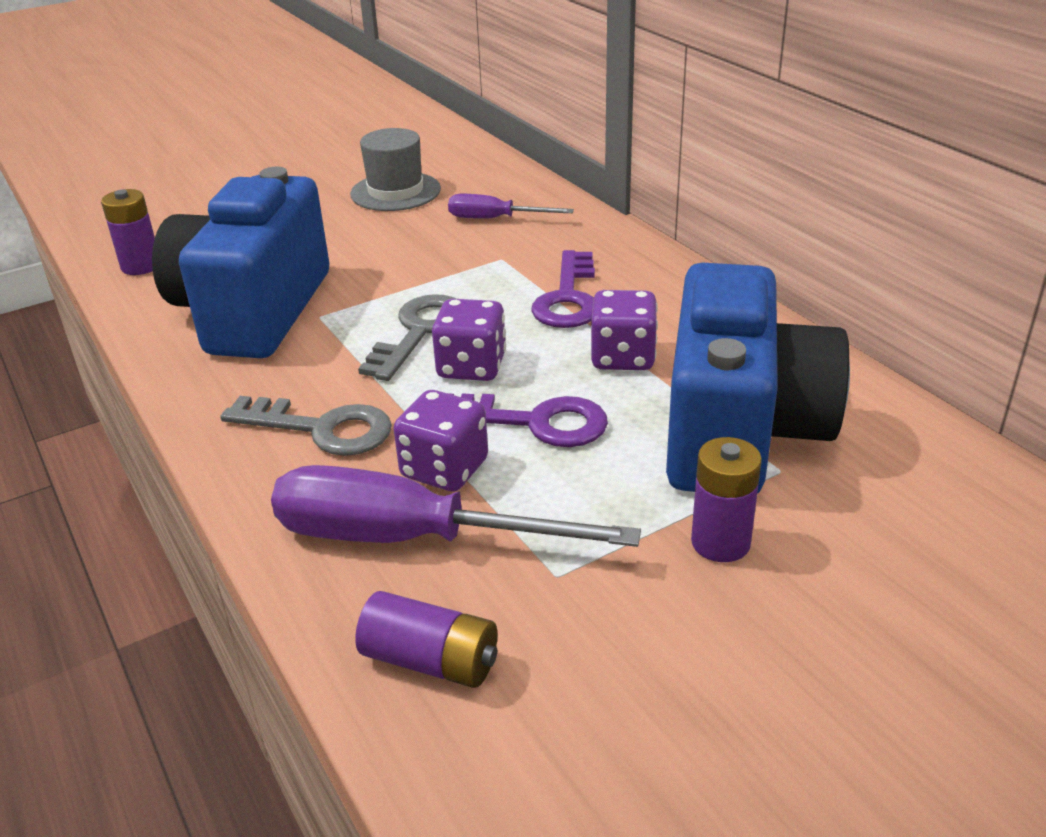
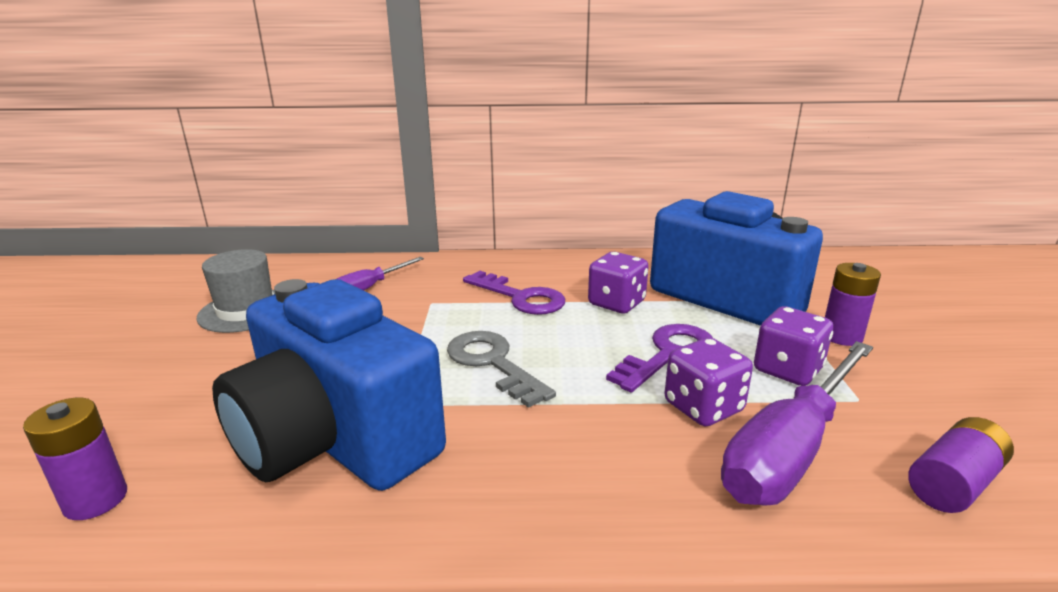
camera: 60 degrees left, 10 degrees down
(321, 428) = (595, 452): grey key -> none
(471, 367) = (570, 356): purple dice -> purple dice (787, 370)

